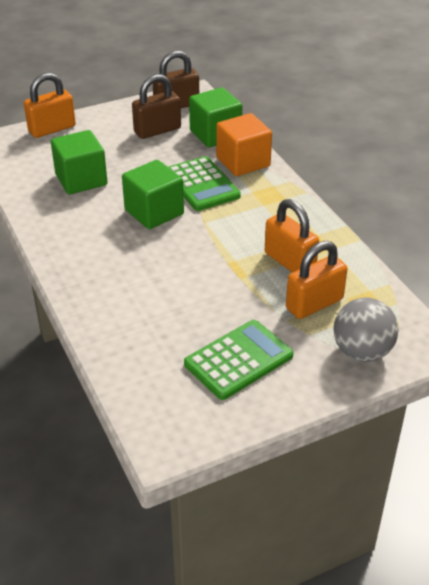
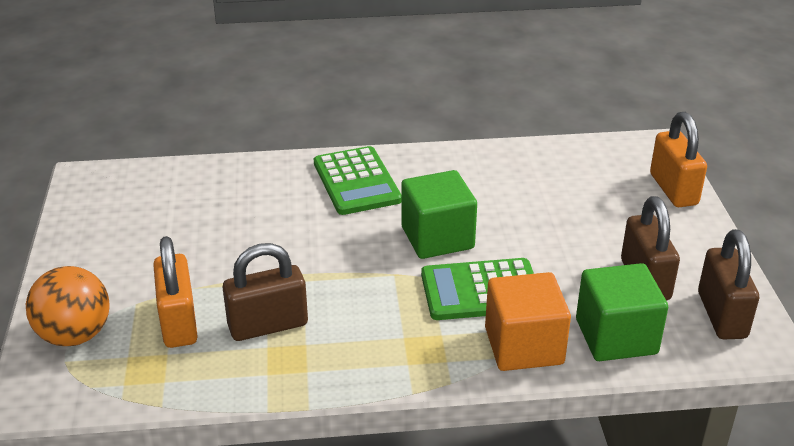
camera: 110 degrees right, 5 degrees down
(81, 180) = (537, 195): green cube -> none
(238, 360) = (144, 242): green calculator -> green calculator (356, 182)
(290, 262) = (268, 325): orange padlock -> brown padlock
(362, 351) = (75, 335): grey ball -> orange ball

